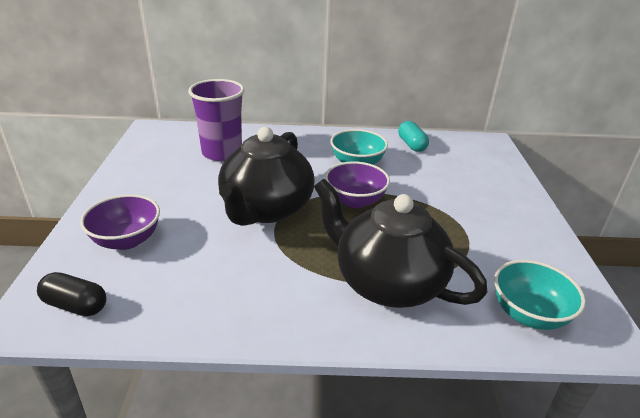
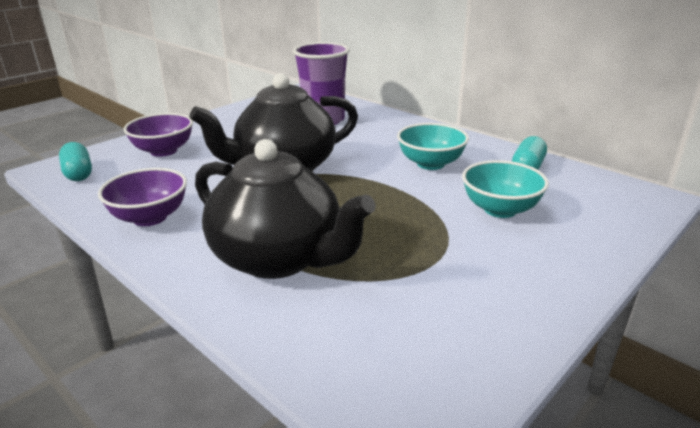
camera: 45 degrees right, 5 degrees down
(75, 305) = (78, 173): black capsule -> turquoise capsule
(355, 201) = (370, 190): purple bowl -> purple bowl (150, 217)
(387, 282) = (279, 258): black teapot -> black teapot turned 135 degrees clockwise
(528, 314) = (363, 357): turquoise bowl -> turquoise bowl (500, 209)

